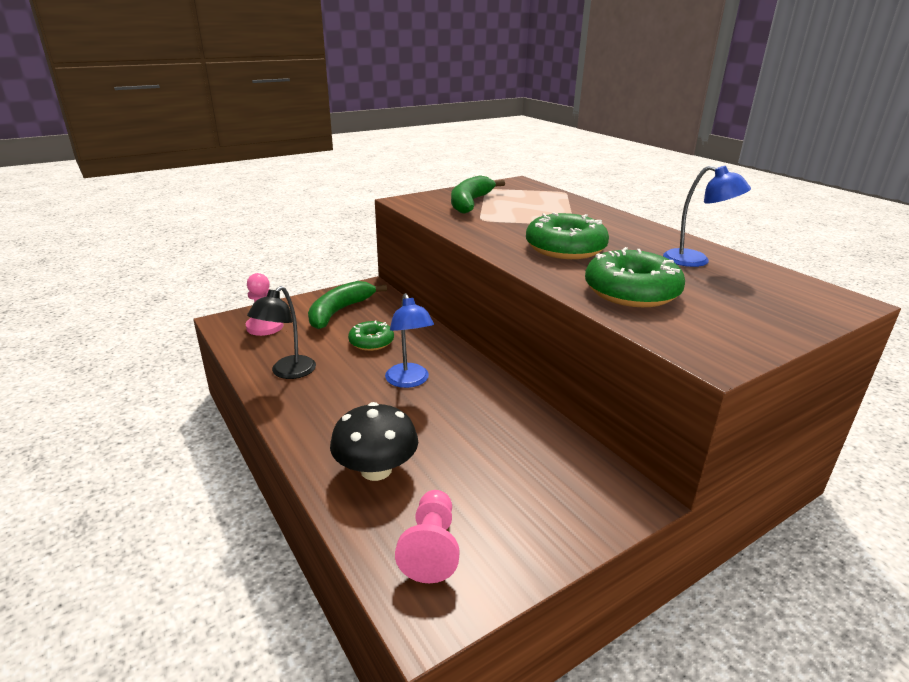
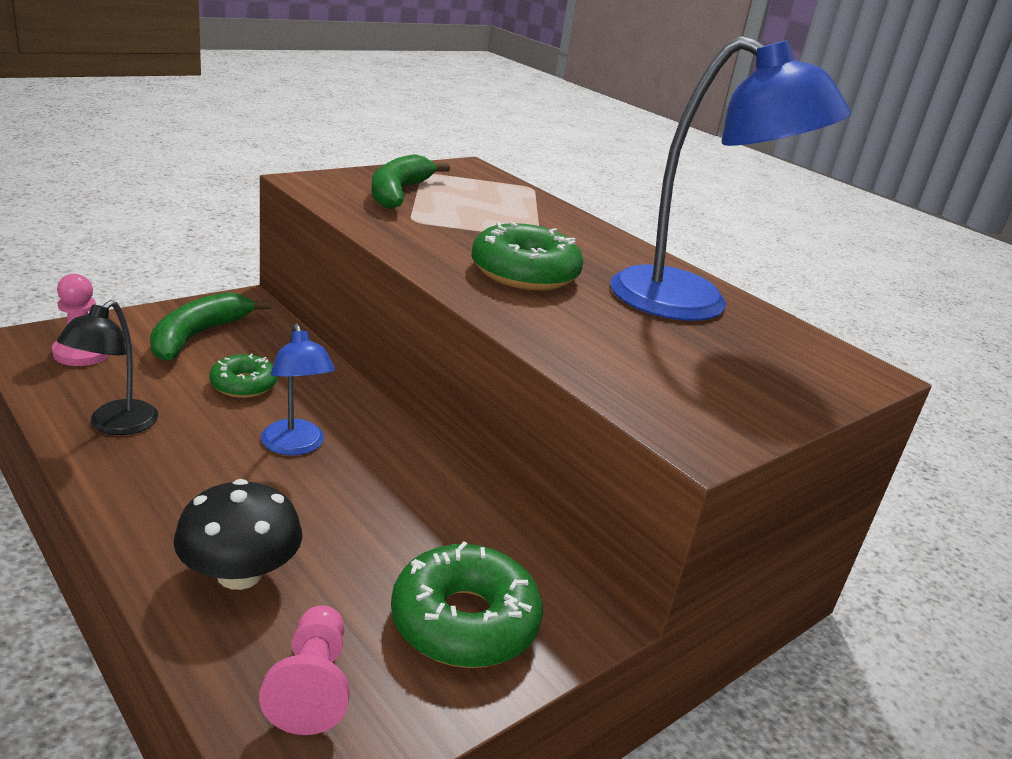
camera: 10 degrees left, 0 degrees up
(631, 292) = (605, 343): green donut -> green donut (464, 621)
(695, 261) = (693, 303): blue lamp -> blue lamp, size x2.03

